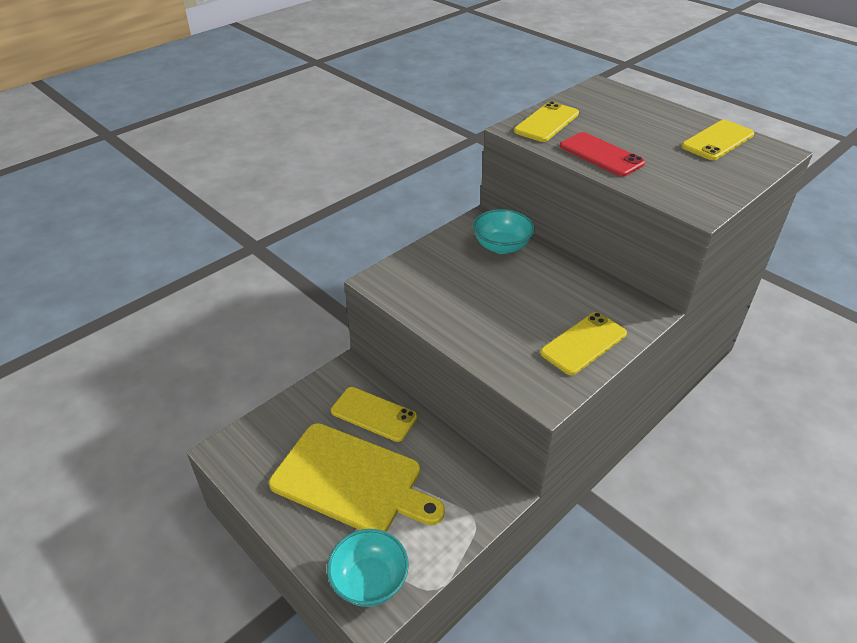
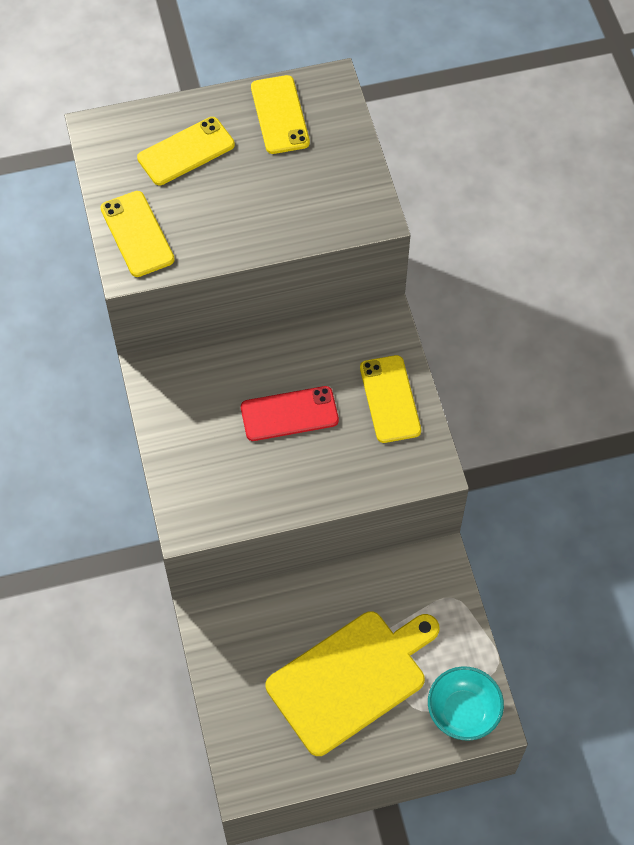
camera: 60 degrees left, 20 degrees up
(374, 414) = (283, 621): yellow phone -> yellow phone (186, 151)
(501, 246) = (209, 380): turquoise bowl -> none
(601, 155) = (234, 229): red phone -> red phone (289, 414)

